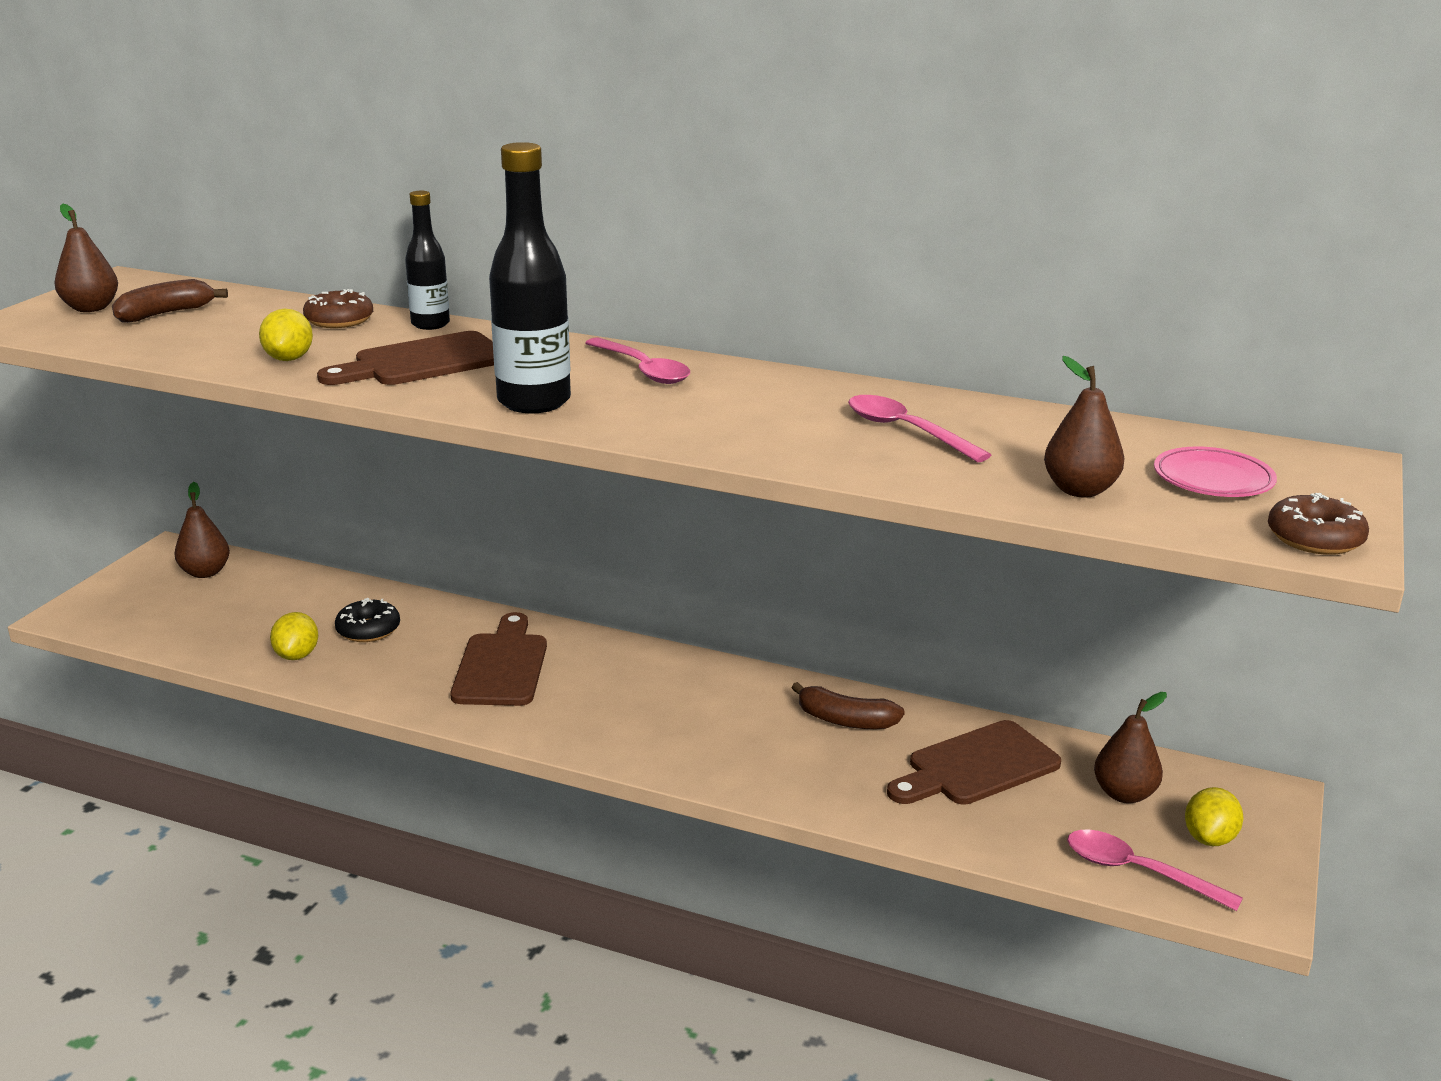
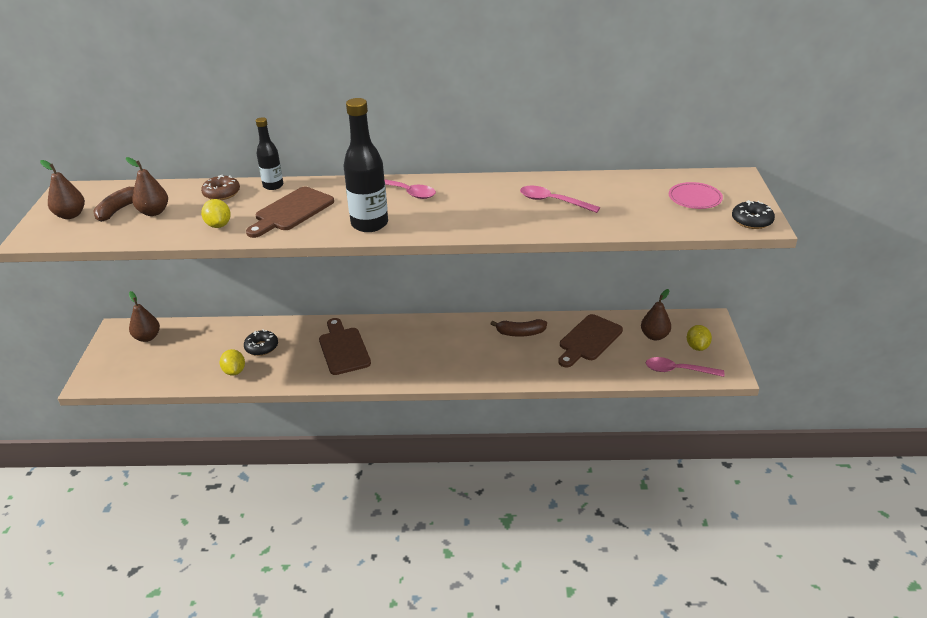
camera: 20 degrees left, 10 degrees up
(1080, 490) = (647, 218): brown pear -> brown pear (154, 212)
(1314, 538) = (752, 221): brown donut -> black donut

